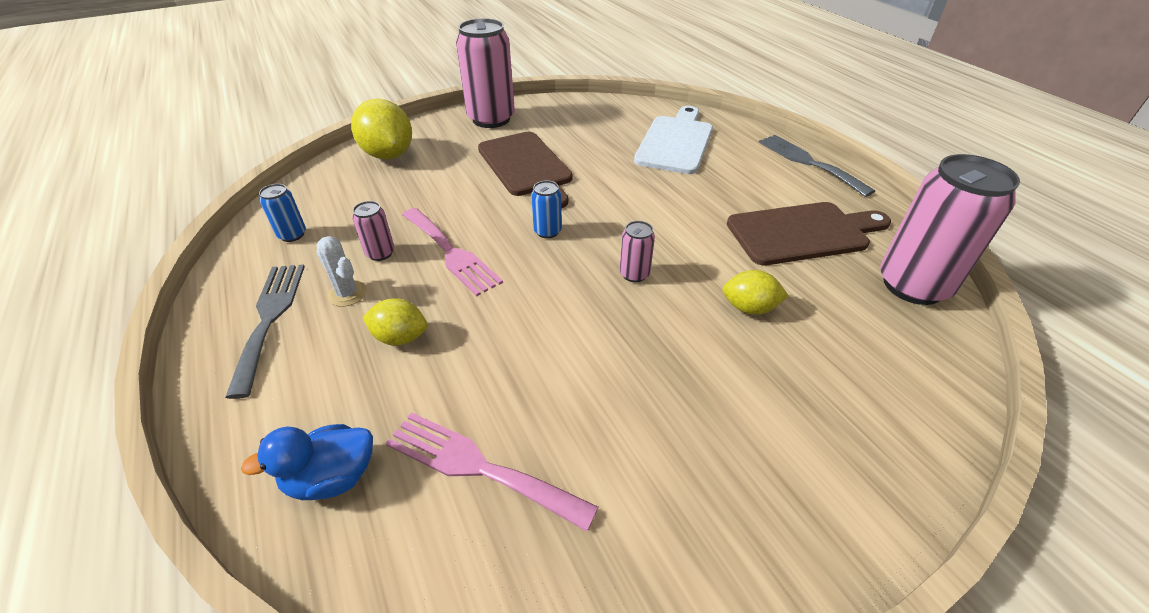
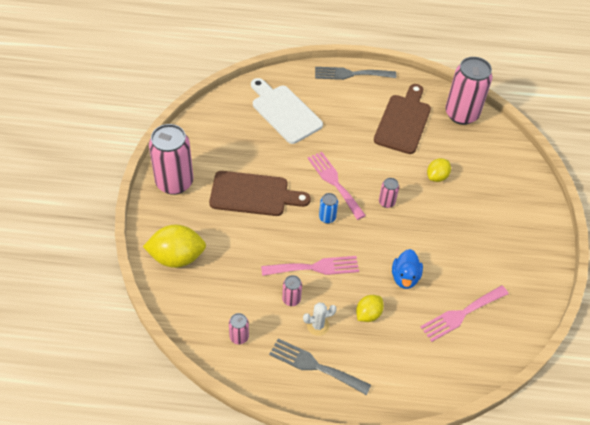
camera: 60 degrees left, 10 degrees up
(292, 235) = (239, 337): blue can -> pink can
(332, 478) = (437, 366): blue duck -> blue duck (405, 277)
(614, 215) = (334, 182): none -> pink fork

